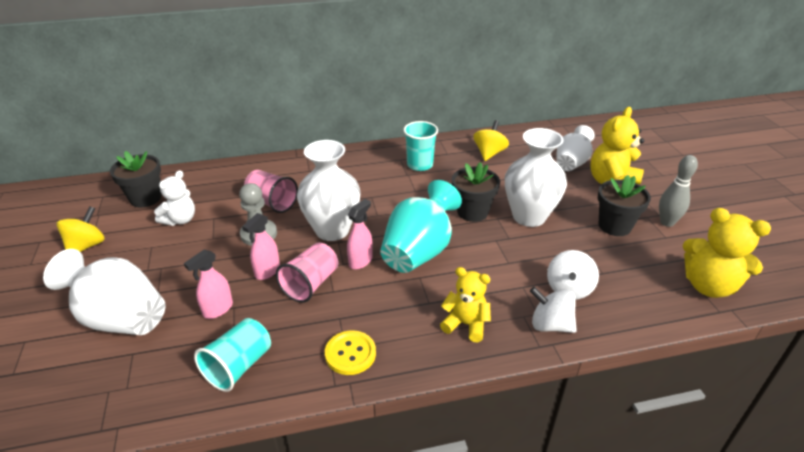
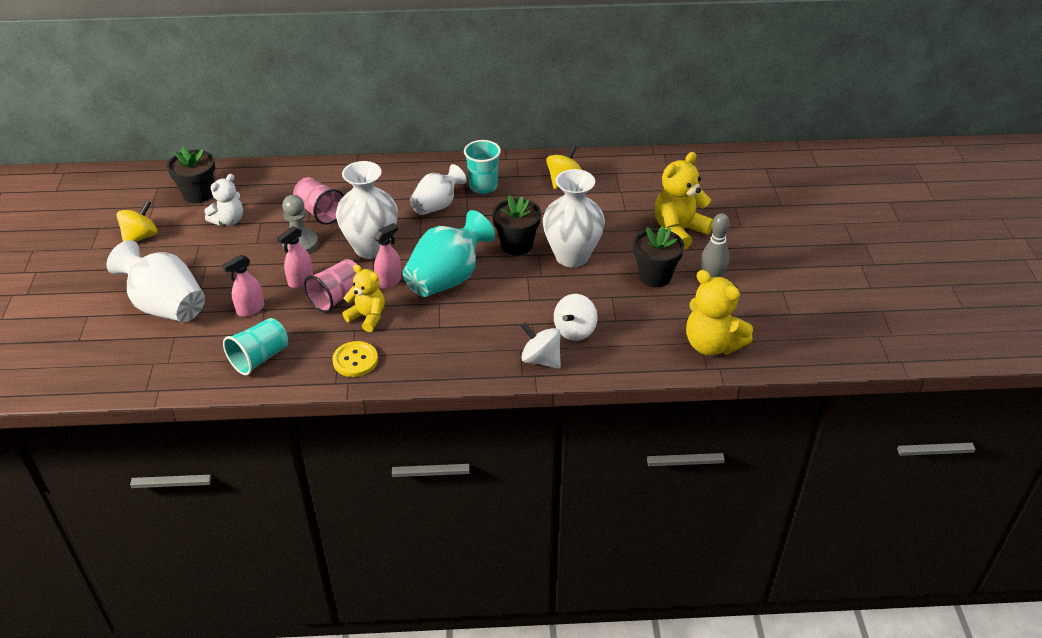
camera: 10 degrees right, 5 degrees up
(466, 324) = (464, 349): yellow teddy bear -> yellow teddy bear (367, 317)
(571, 163) = (648, 202): white vase -> white vase (437, 205)

